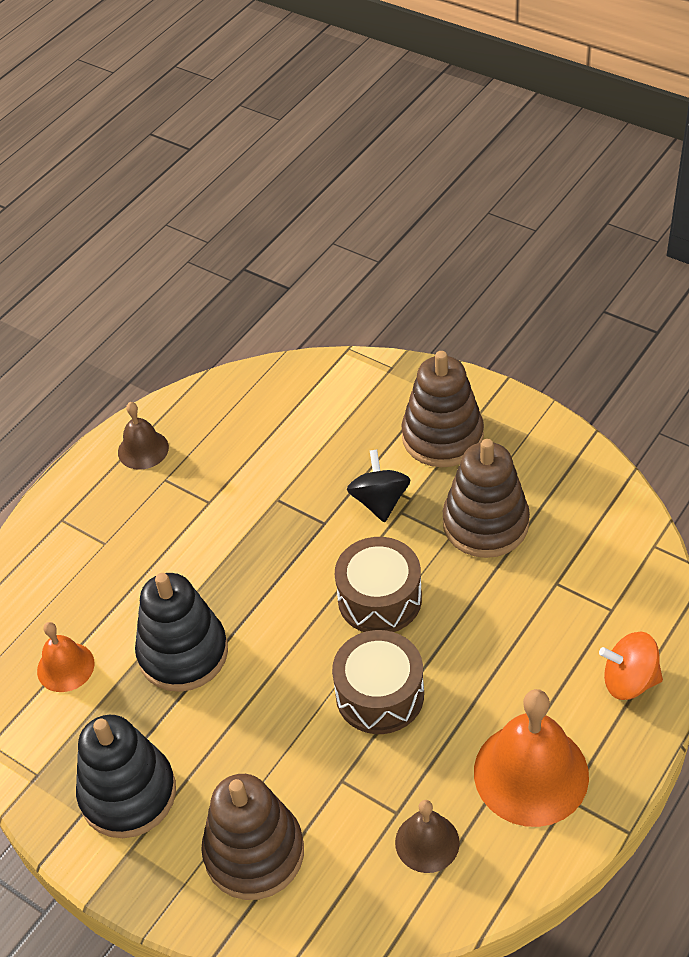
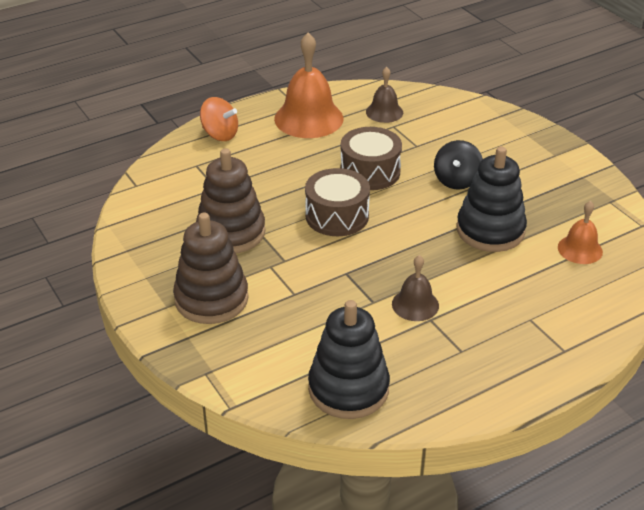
camera: 160 degrees left, 10 degrees down
(128, 794) = (550, 176): black stacking toy -> black stacking toy (348, 389)
(143, 449) = (472, 384): brown bell -> brown bell (415, 304)
(254, 852) = (482, 134): brown stacking toy -> none
(380, 501) = (295, 272): black spinning top -> black spinning top (456, 180)

